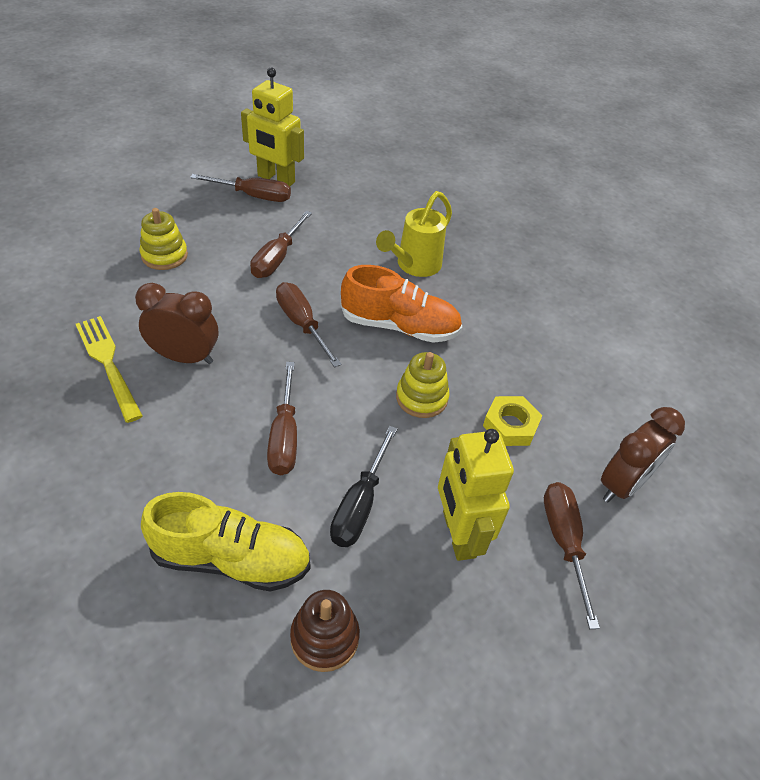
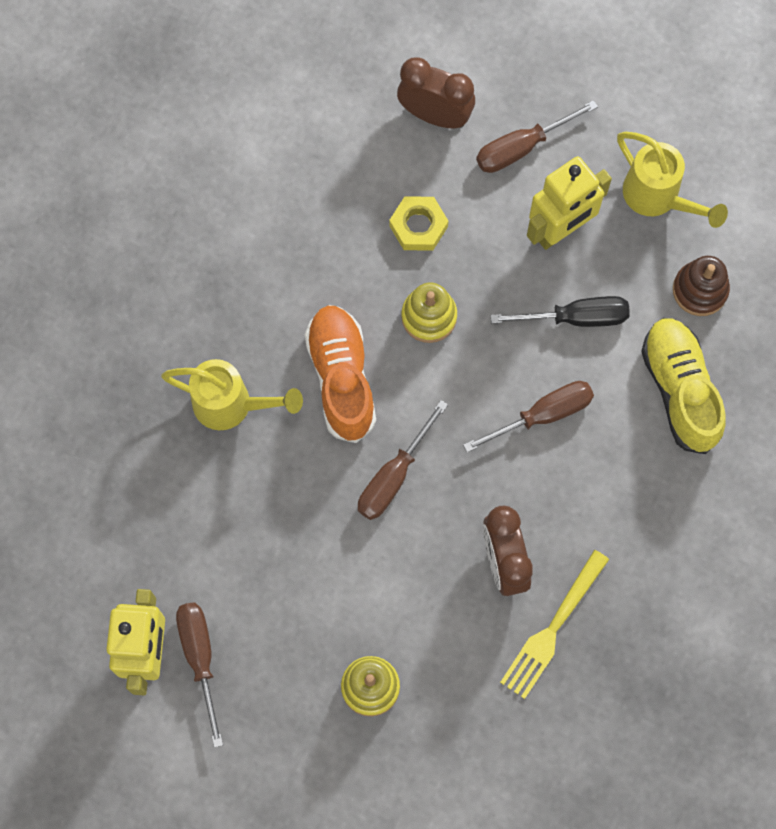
camera: 110 degrees left, 25 degrees up
(277, 258) = (304, 560): brown screwdriver -> none
(454, 650) = (658, 198): none -> yellow watering can

